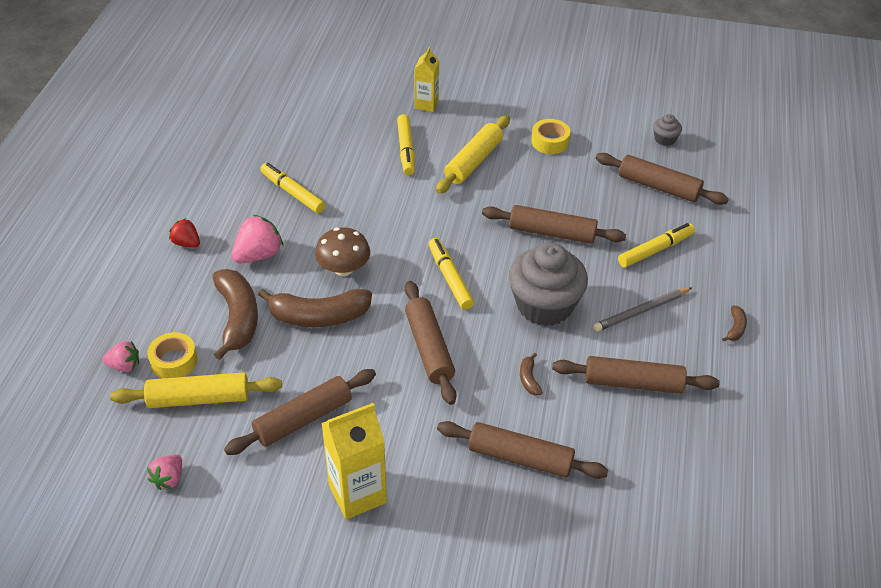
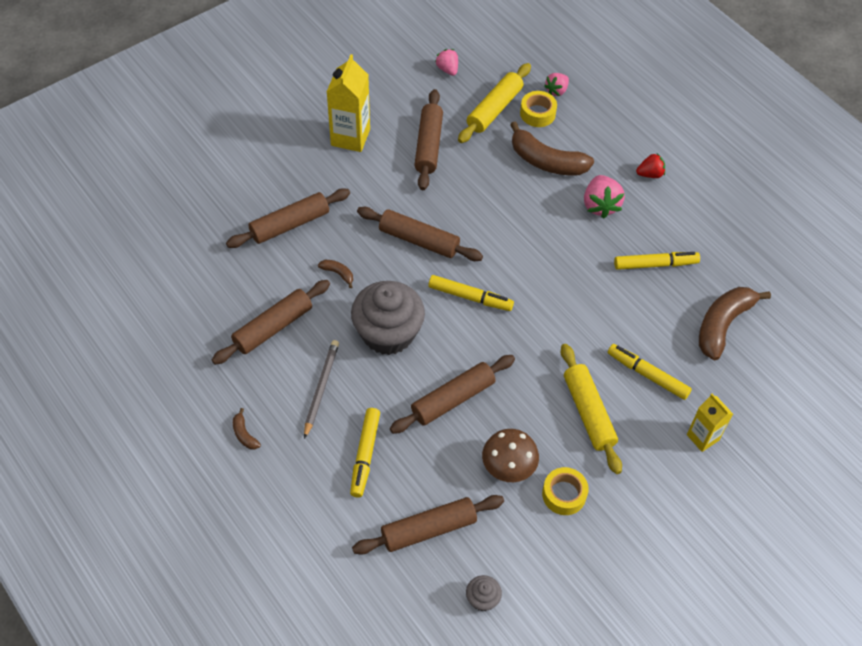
camera: 130 degrees right, 10 degrees up
(319, 316) = (506, 202): brown banana -> brown banana (722, 325)
(343, 269) = (540, 243): brown mushroom -> brown mushroom (508, 466)

